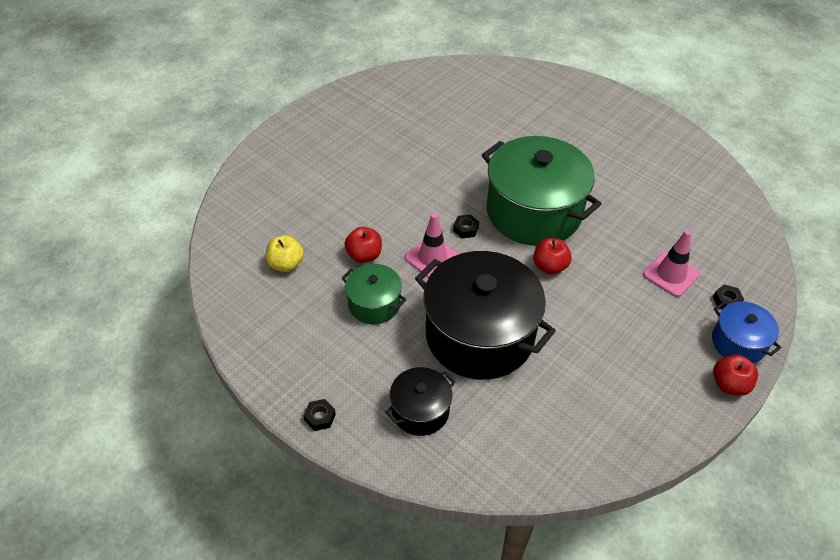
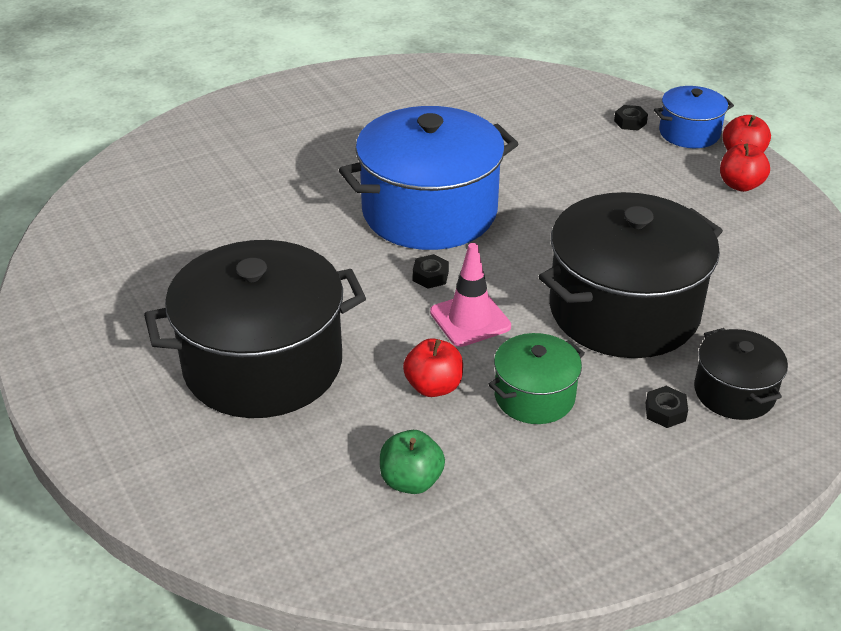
camera: 70 degrees left, 10 degrees down
(286, 264) = (411, 481): yellow apple -> green apple
(320, 417) = (727, 497): black nut -> black nut (665, 412)
(353, 180) = (263, 364): none -> black pot
(534, 212) = (429, 211): green pot -> blue pot
(549, 266) = (530, 224): red apple -> red apple (740, 185)
(671, 274) = (579, 144): pink traffic cone -> none

